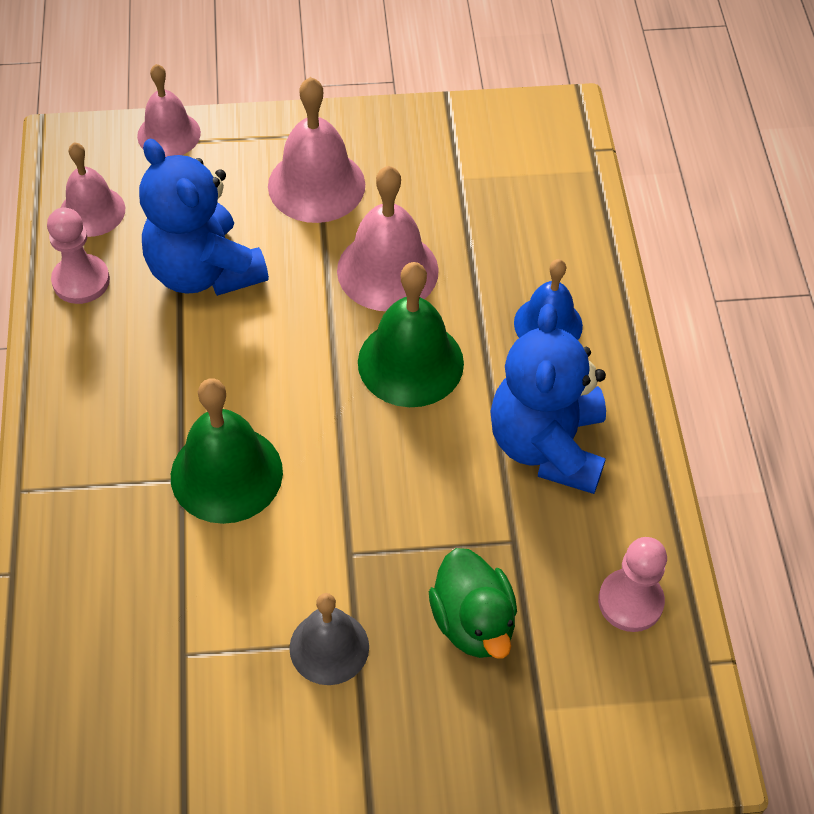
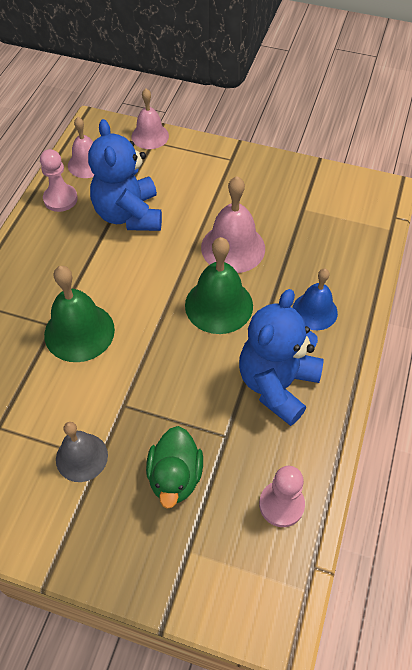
camera: 25 degrees right, 0 degrees up
(316, 185) = (217, 187): pink bell -> none

